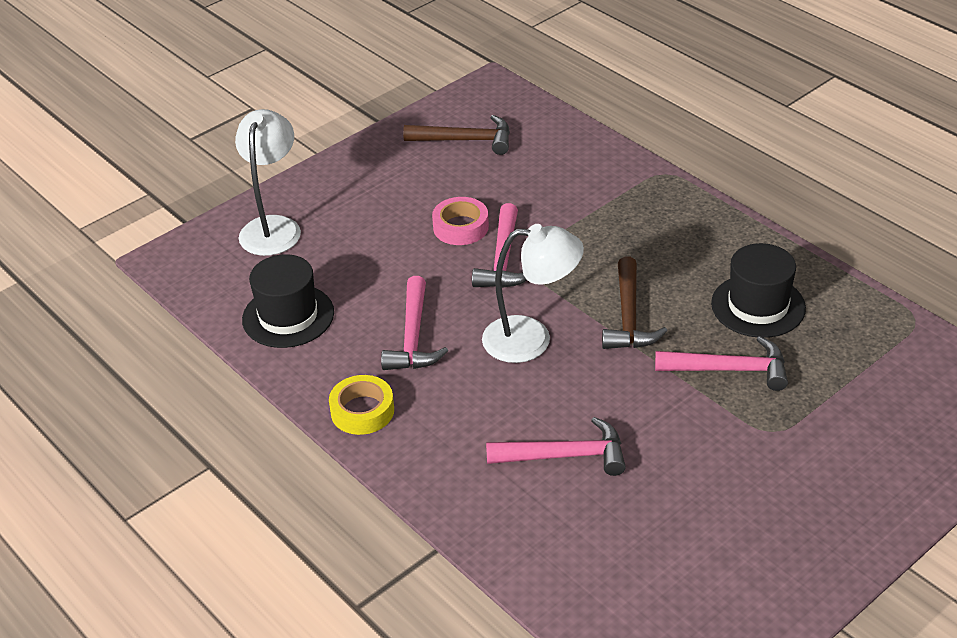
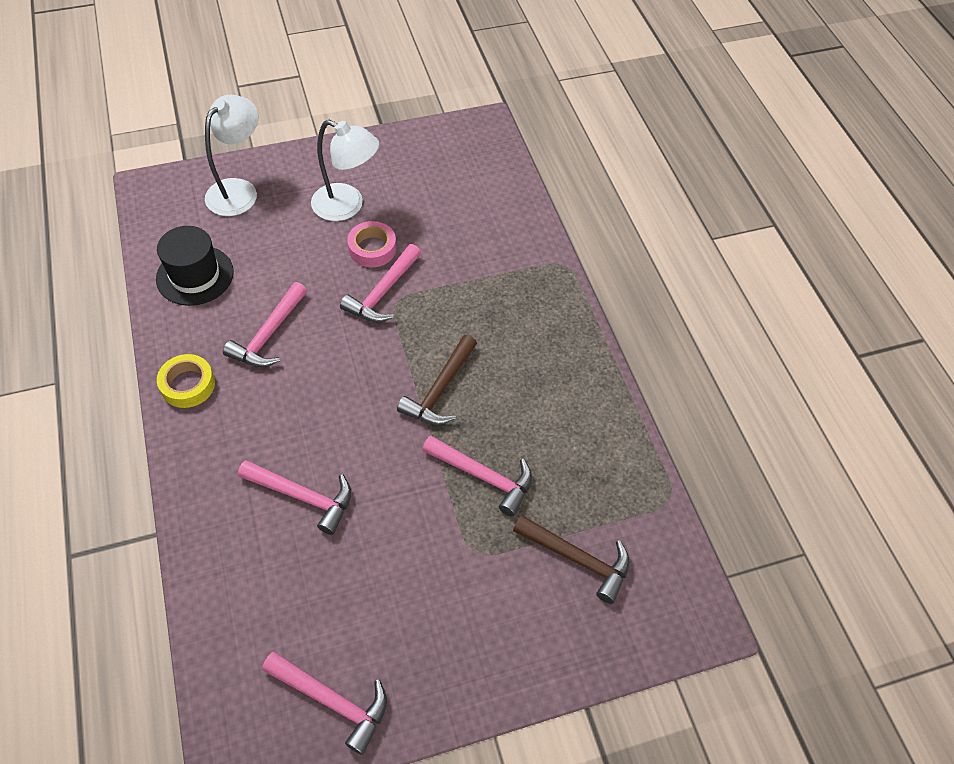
camera: 20 degrees right, 15 degrees up
(466, 140) = (432, 169): brown hammer -> brown hammer (578, 559)
(531, 339) = (353, 376): white lamp -> white lamp (347, 206)
(735, 605) = (332, 701): none -> pink hammer
(758, 306) = (549, 426): black hat -> none

